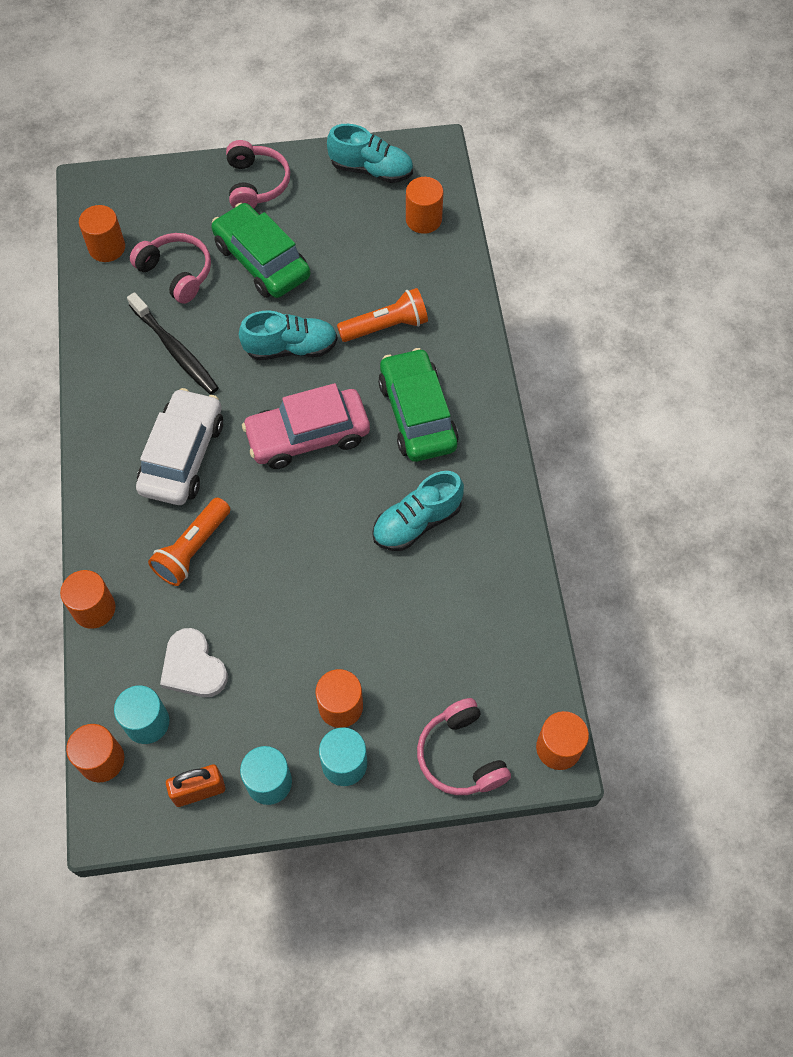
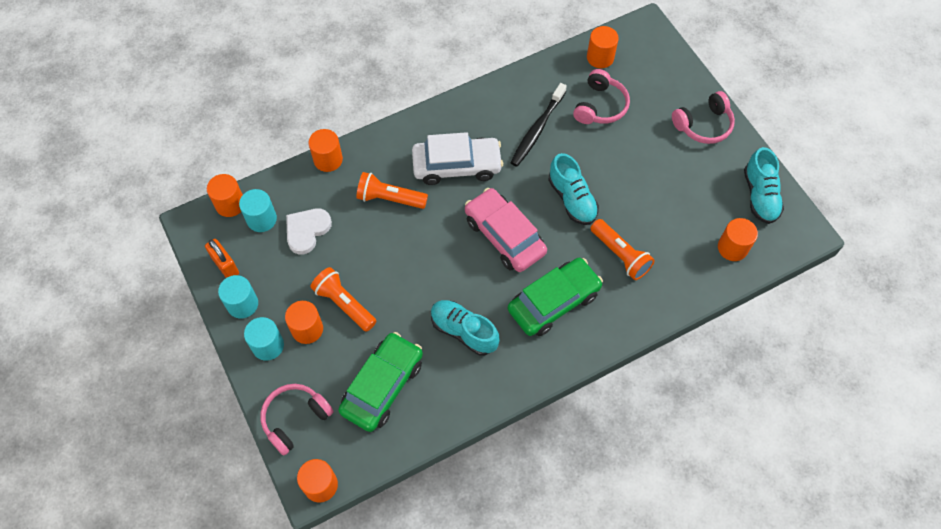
camera: 70 degrees right, 0 degrees up
(262, 261) = (637, 154): green car -> green car (382, 386)
(323, 650) = (344, 304): none -> orange flashlight

